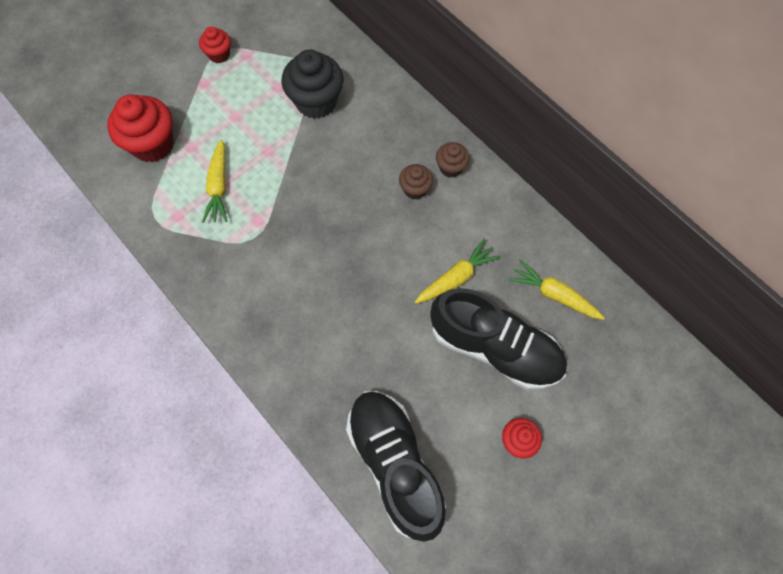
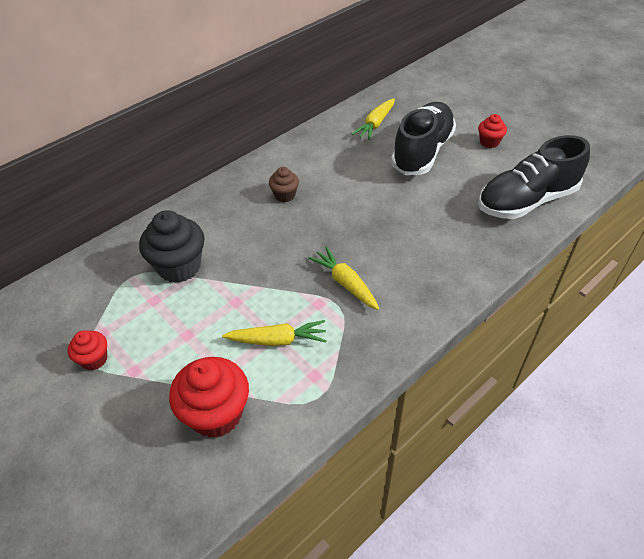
camera: 90 degrees left, 20 degrees down
(451, 167) = (264, 175): brown cupcake -> none
(456, 277) = (367, 171): yellow carrot -> yellow carrot (345, 283)

